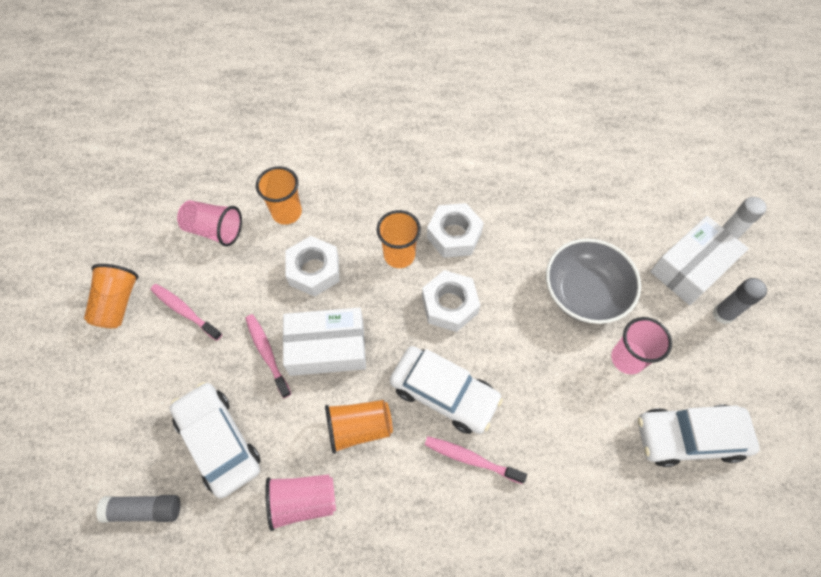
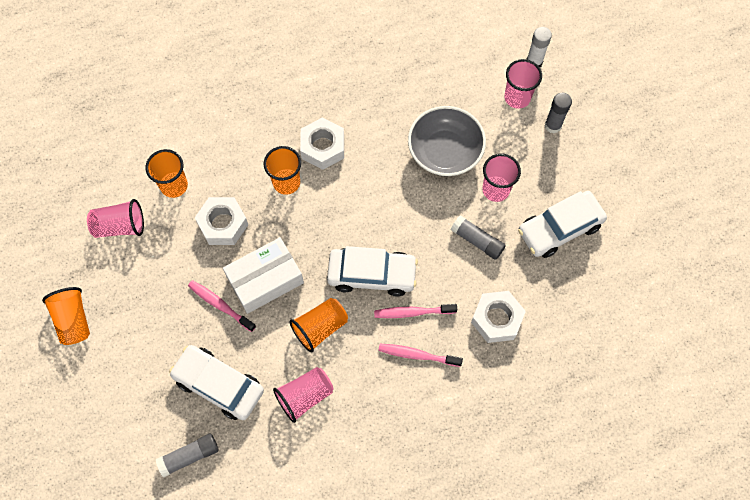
camera: 25 degrees left, 5 degrees up
(185, 311) = (134, 302): pink toothbrush -> pink toothbrush (417, 355)
(449, 305) = (345, 206): white nut -> white nut (496, 319)
(582, 408) = (477, 241): none -> grey glue stick
(691, 267) = (517, 97): white box -> pink cup

